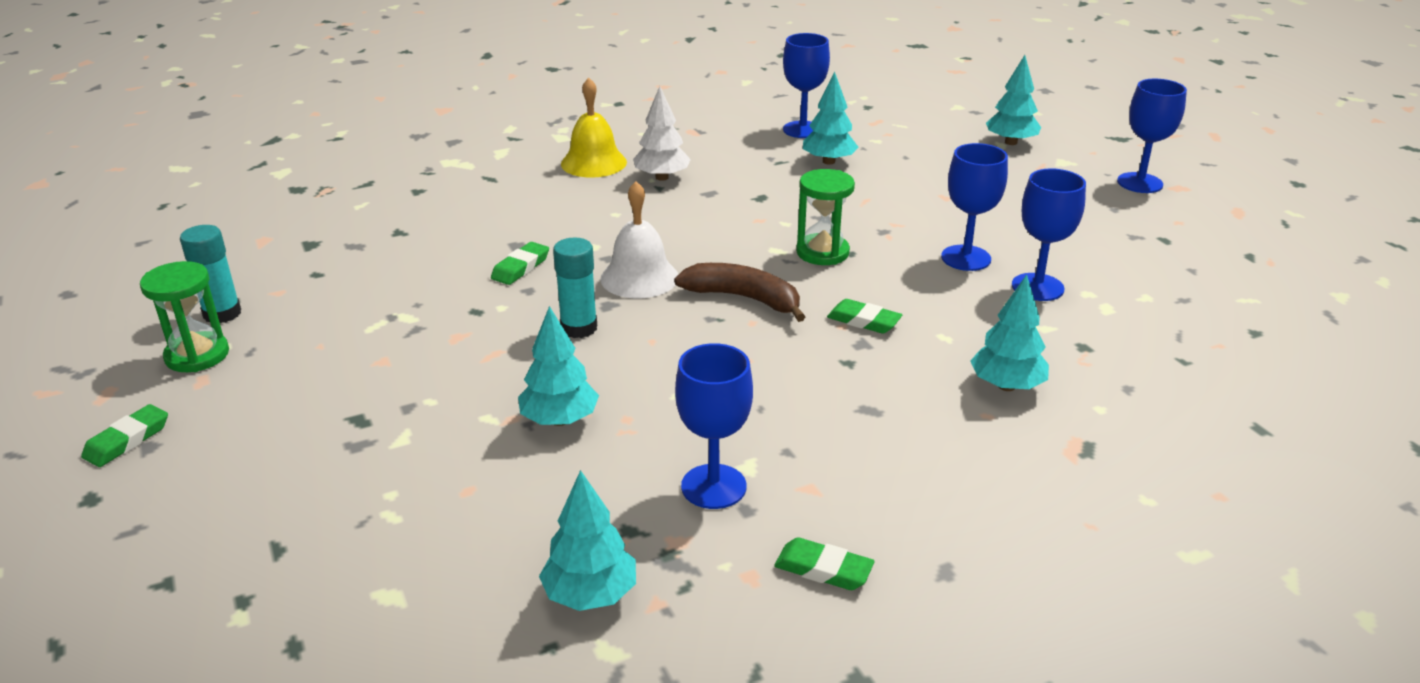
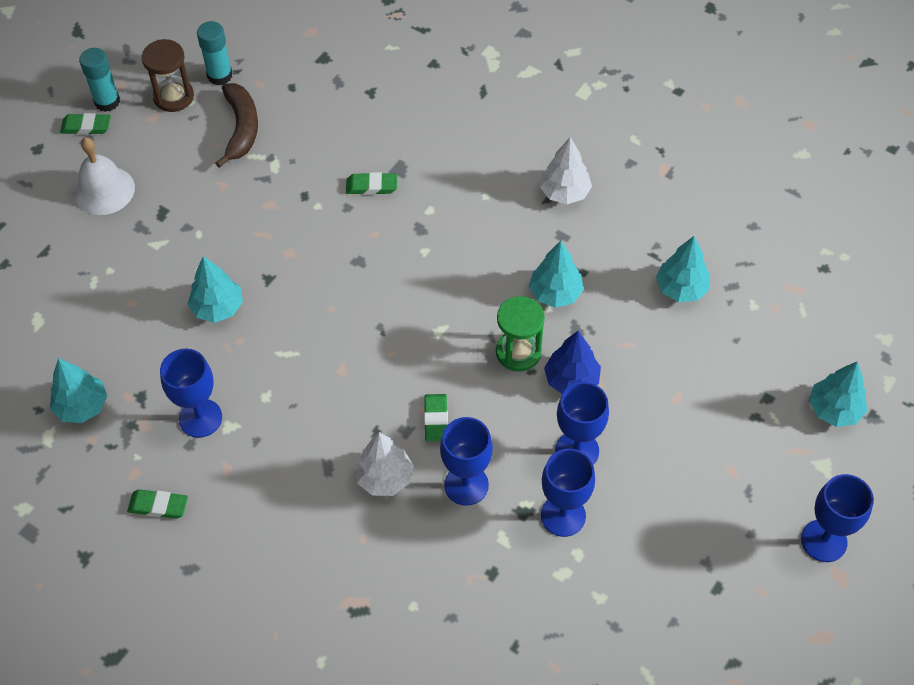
camera: 60 degrees right, 25 degrees up
(197, 355) = (173, 96): green hourglass -> brown hourglass
(579, 328) = (320, 261): turquoise glue stick -> turquoise glue stick (107, 101)
(593, 163) = (555, 137): yellow bell -> none
(639, 277) = (405, 259): white bell -> white bell (104, 190)
(743, 298) = (418, 334): brown banana -> brown banana (241, 128)
(802, 130) = (731, 242): blue goblet -> blue goblet (466, 485)
(823, 569) = (158, 506): green eraser -> green eraser turned 75 degrees counterclockwise
(881, 237) = (571, 380): none -> blue tree
(914, 375) = (384, 477): none -> white tree
(1006, 386) = (406, 538): turquoise tree -> turquoise tree (555, 293)

